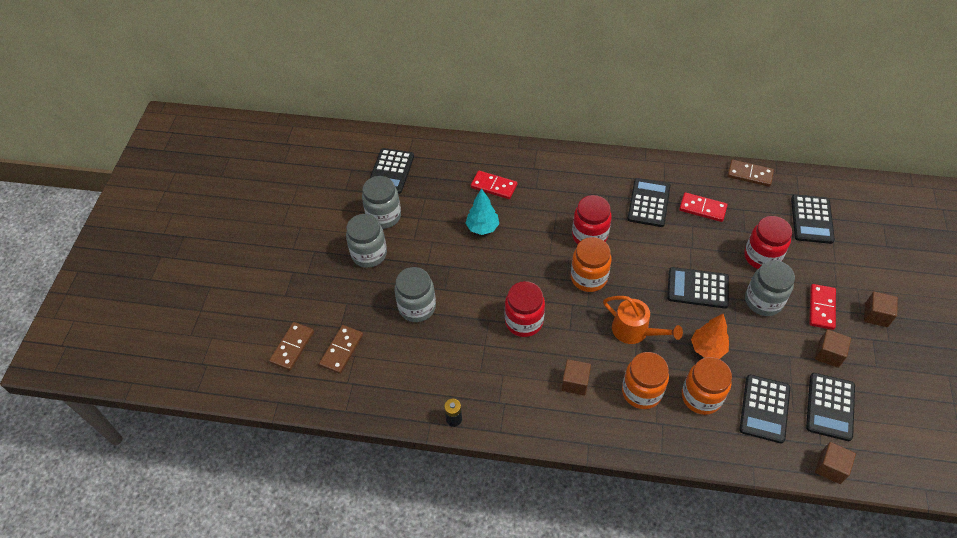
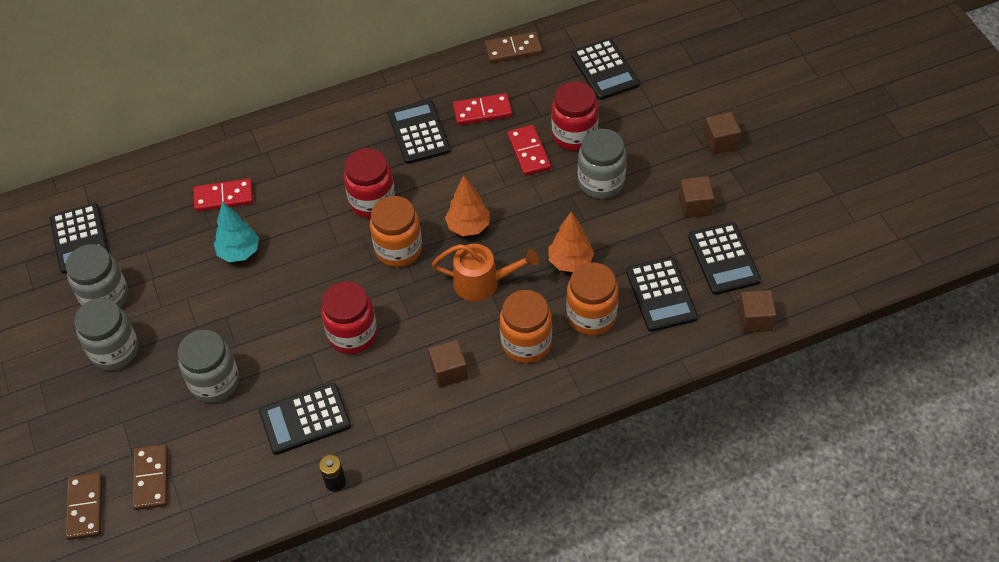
camera: 30 degrees left, 0 degrees up
(646, 286) = (468, 226): none -> orange tree
(697, 288) = (525, 202): black calculator -> black calculator (305, 419)
(821, 308) = (663, 161): red domino -> red domino (529, 152)

